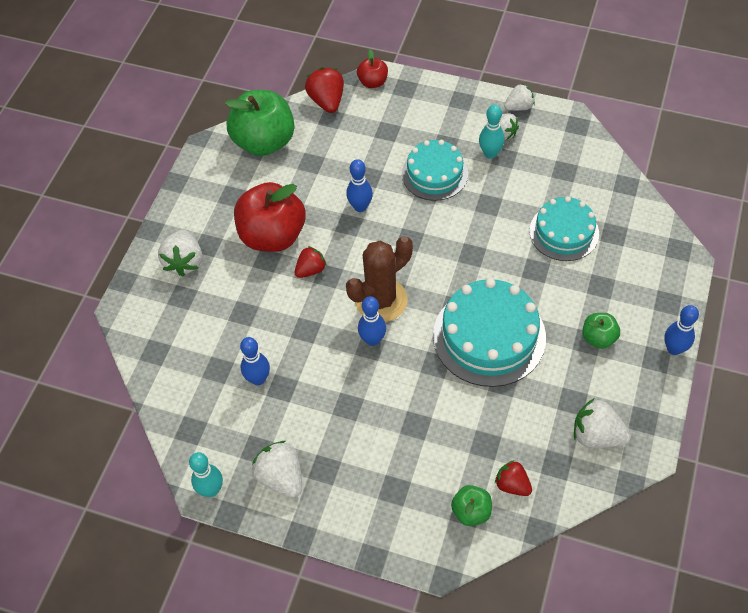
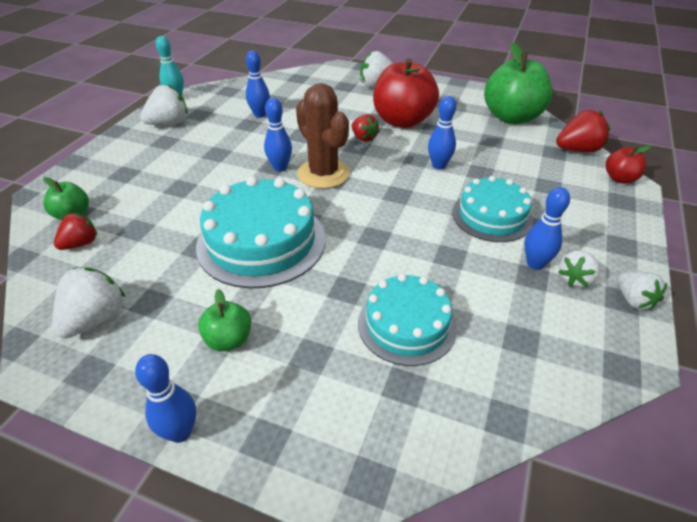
camera: 90 degrees right, 15 degrees down
(490, 153) = (535, 264): turquoise bowling pin -> blue bowling pin

